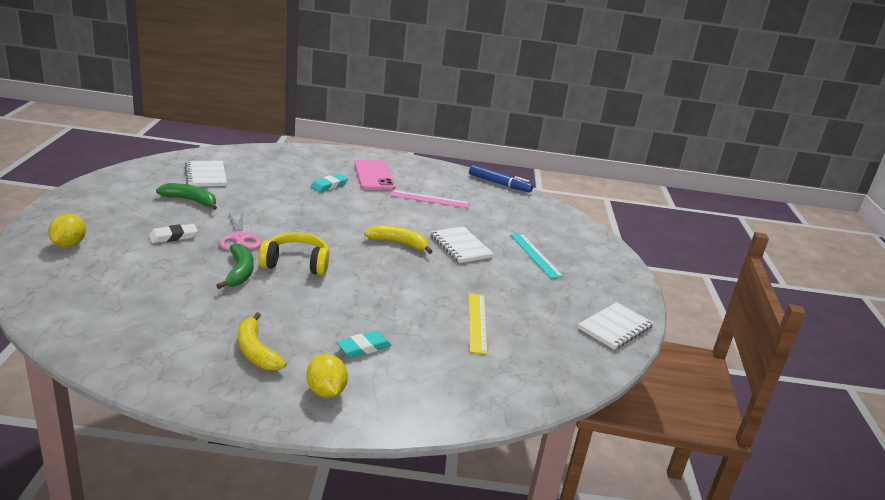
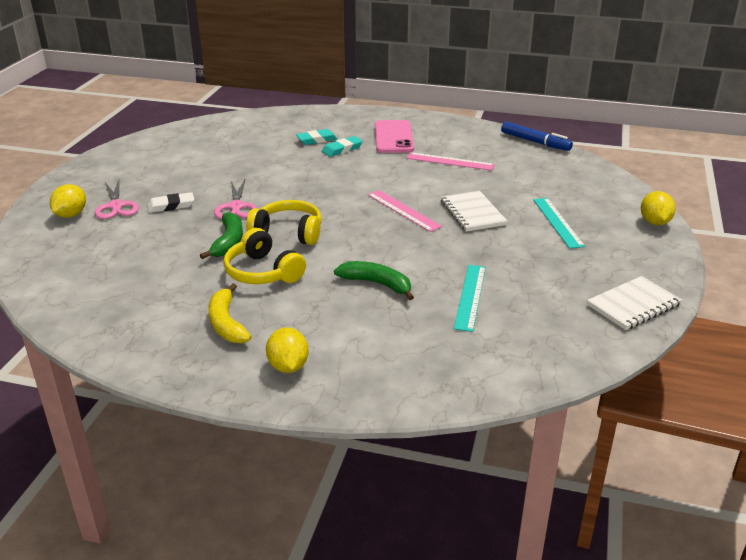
camera: 15 degrees right, 5 degrees up
(115, 236) = (116, 206): none -> pink scissors
(191, 201) = (196, 169): green banana -> green banana (377, 284)
(206, 175) = (217, 142): white notebook -> none
(280, 301) = (263, 272): none -> yellow headphones
(363, 347) = (338, 322): turquoise eraser -> turquoise eraser (317, 140)
(399, 243) = (403, 210): yellow banana -> pink ruler
(477, 322) = (470, 297): yellow ruler -> turquoise ruler
(614, 256) = (654, 222): none -> yellow lemon

